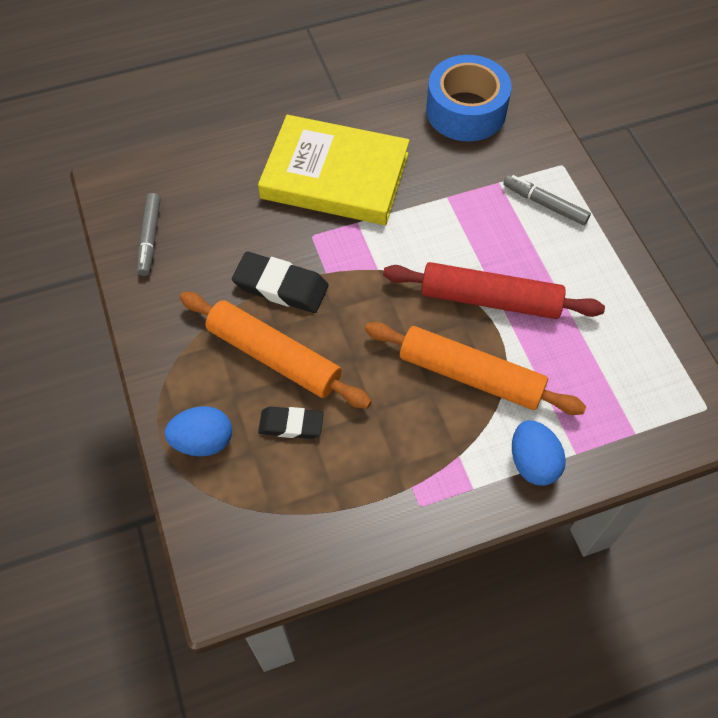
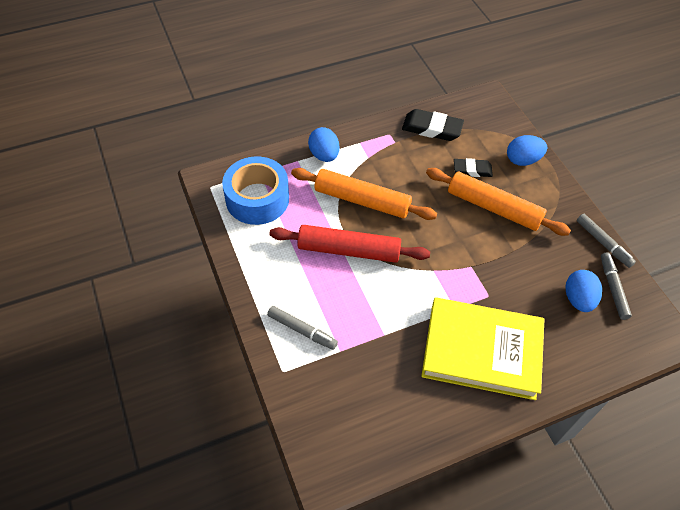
camera: 175 degrees right, 5 degrees down
(135, 297) = (603, 243): none -> grey marker
(200, 227) = (578, 299): none -> blue egg
(281, 286) = (502, 254): black eraser -> black eraser (432, 128)
(466, 111) = (370, 430): blue tape -> blue tape (257, 199)

